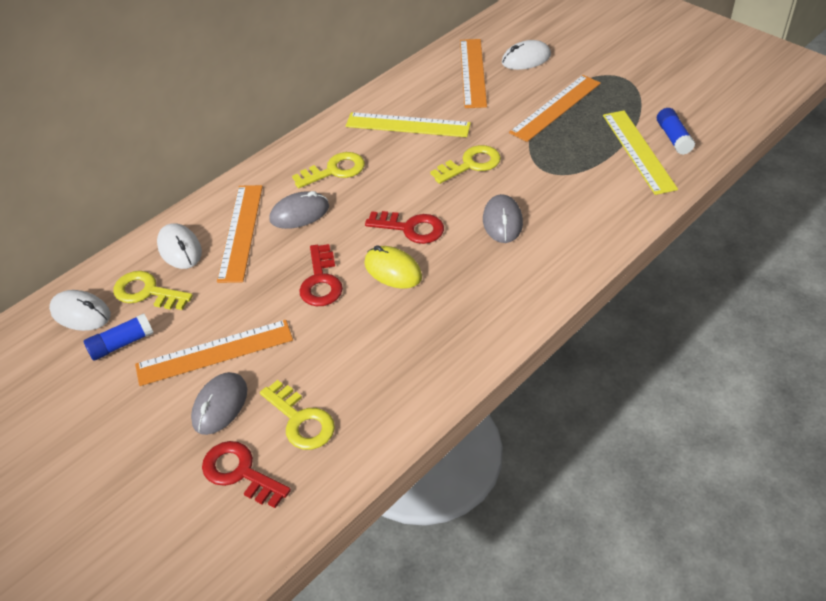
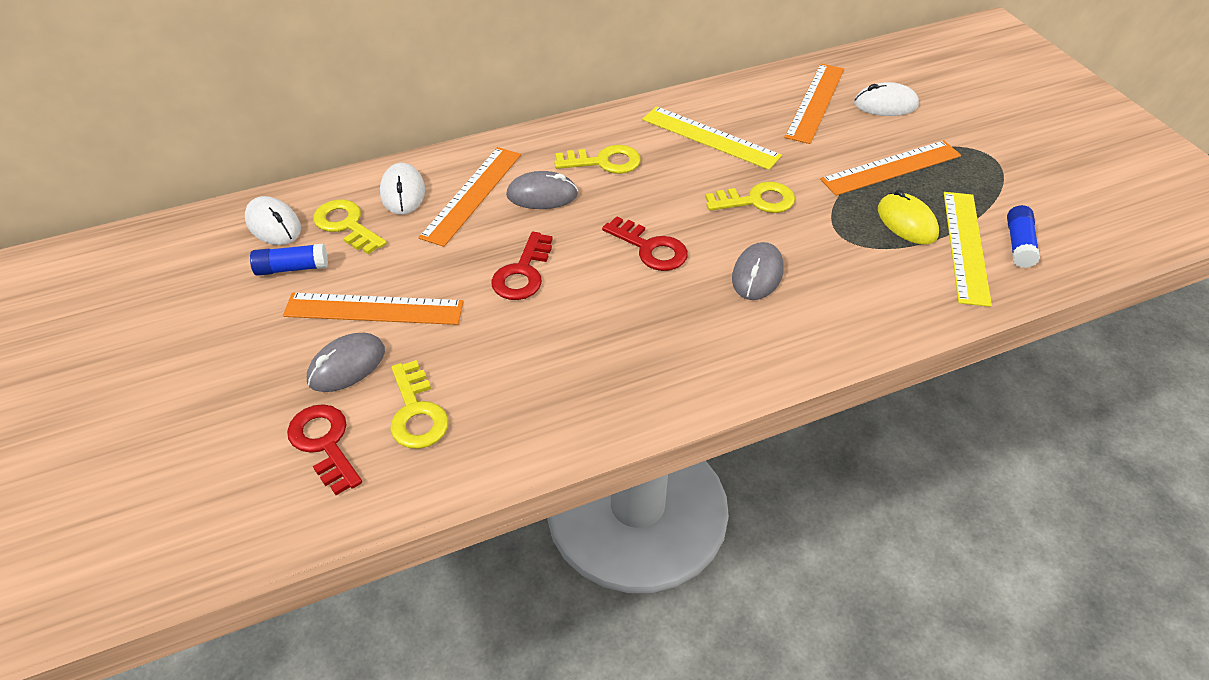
camera: 20 degrees right, 0 degrees up
(393, 270) = (605, 287): yellow mouse -> yellow mouse (907, 222)

